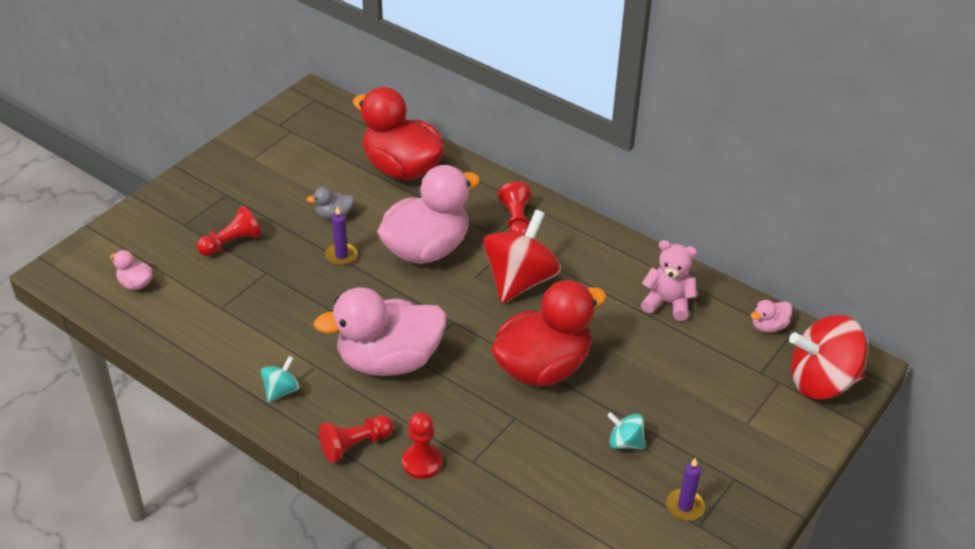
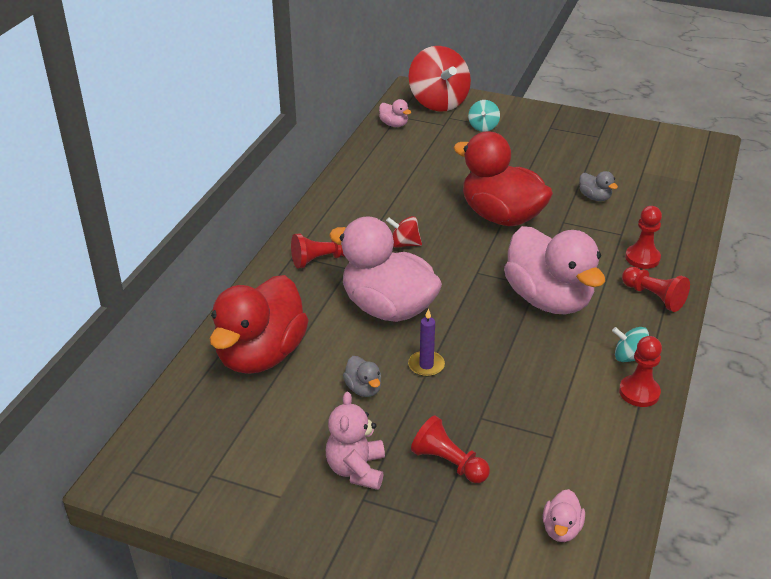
camera: 105 degrees left, 5 degrees down
(236, 380) = (639, 392): none -> red pawn
(520, 281) = (404, 244): red spinning top -> red spinning top, size x0.47
(553, 464) = (594, 197): none -> grey duck
(625, 442) = (551, 170): turquoise spinning top -> turquoise spinning top (483, 127)
(667, 303) = (392, 168): pink teddy bear -> pink teddy bear (356, 469)
(685, 506) = (588, 142): purple candle -> none

